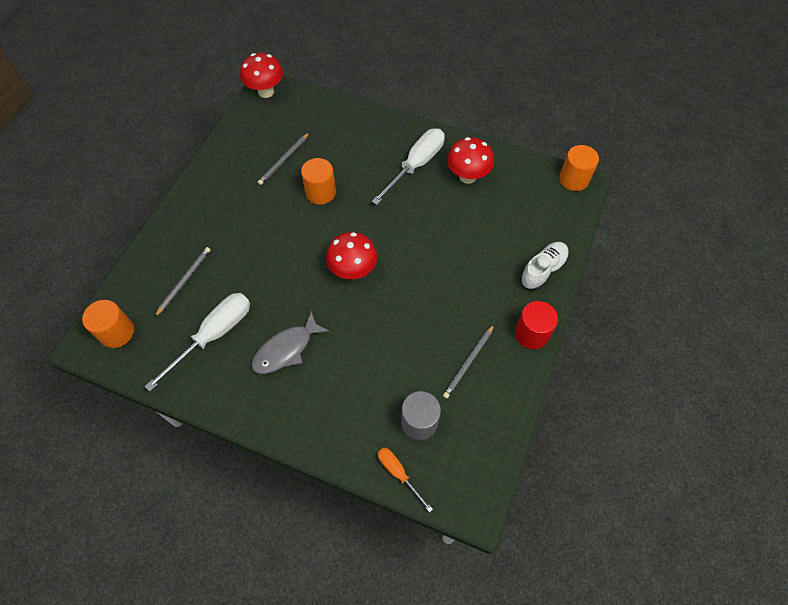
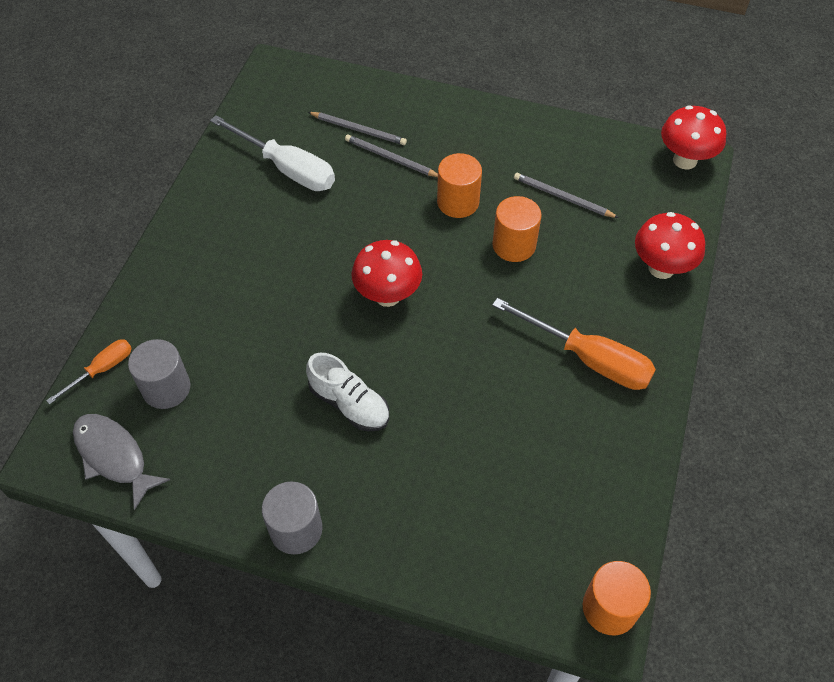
camera: 85 degrees right, 5 degrees down
(117, 332) = (289, 87): orange cylinder -> orange cylinder (458, 202)
(286, 349) = (269, 239): grey fish -> grey fish (114, 456)
(416, 165) = (588, 359): white screwdriver -> orange screwdriver
(467, 176) = (581, 433): red mushroom -> red mushroom (661, 268)
(468, 362) = (249, 444): grey pencil -> grey pencil (390, 158)
(531, 333) = (296, 529): red cylinder -> grey cylinder
(543, 270) = (410, 548): white shoe -> white shoe (349, 404)

